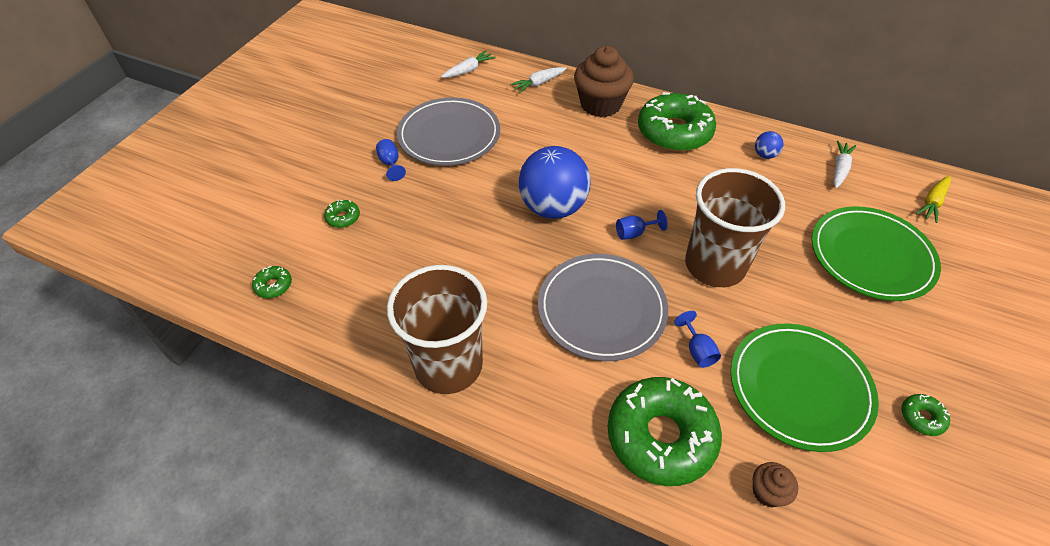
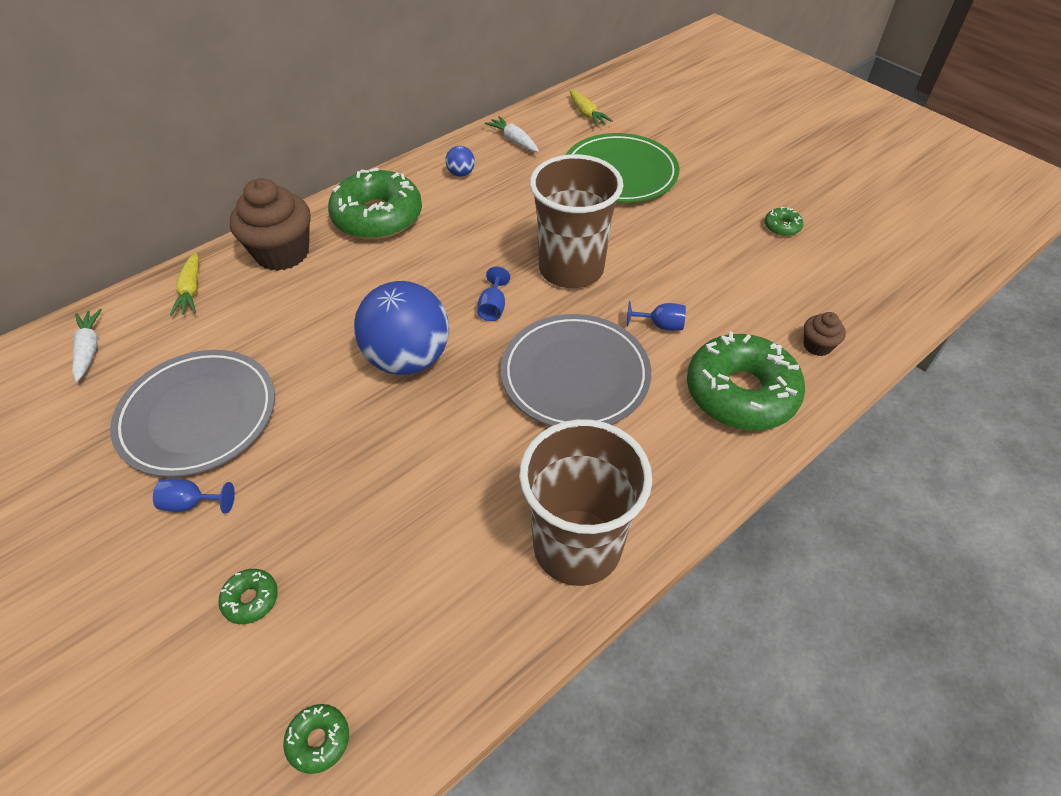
camera: 65 degrees left, 0 degrees up
(538, 83) = (191, 290): white carrot -> yellow carrot
(799, 388) = (728, 279): green plate -> none

